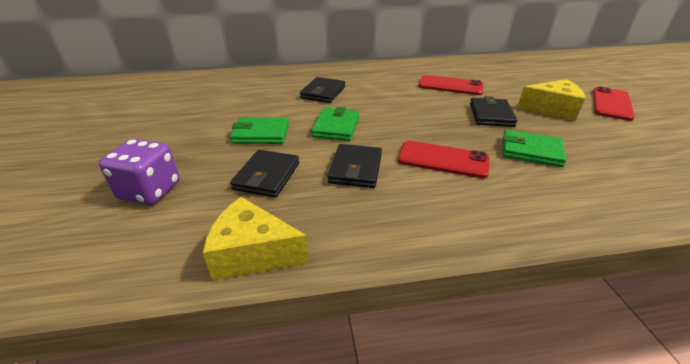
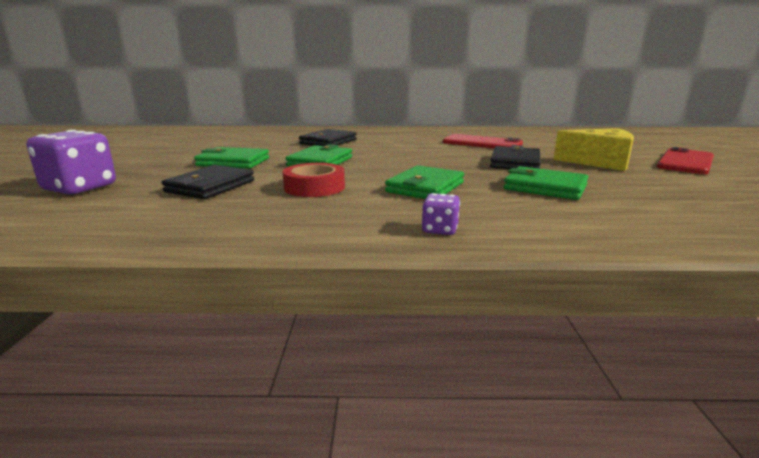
camera: 10 degrees right, 15 degrees down
(253, 253) = (139, 231): yellow cheese -> none
(355, 169) = (314, 187): black wallet -> red tape
(443, 160) = (425, 187): red phone -> green wallet
(486, 221) = (440, 230): none -> purple dice

